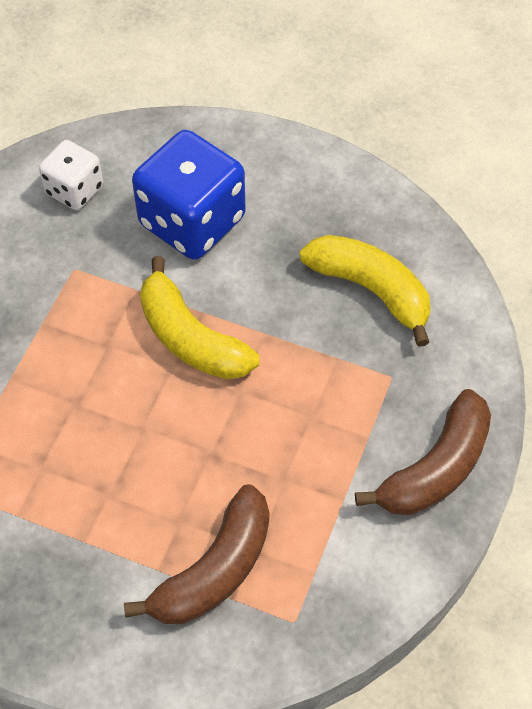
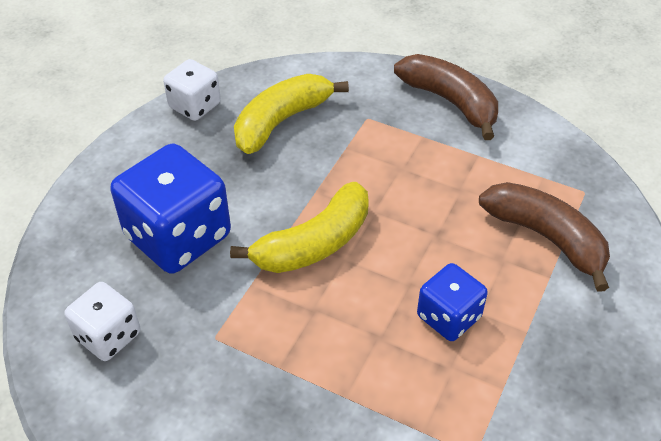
camera: 85 degrees left, 10 degrees down
(100, 465) = (448, 317): none -> blue dice
(383, 205) = (195, 106): none -> white dice

